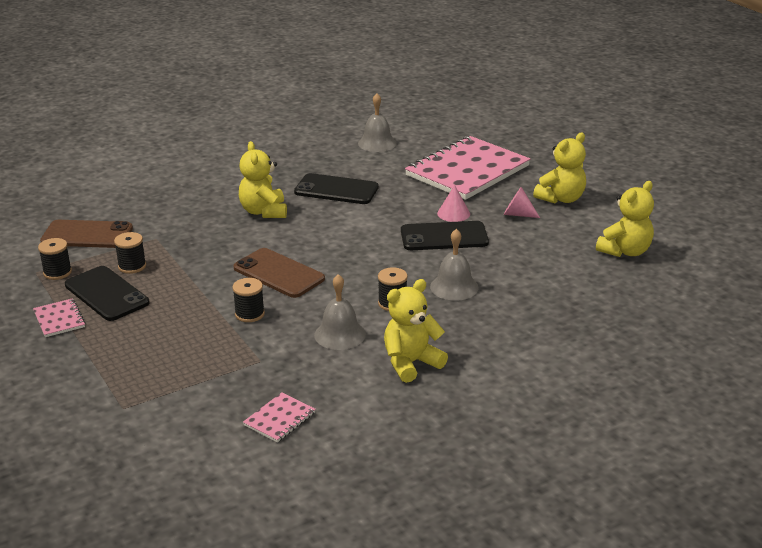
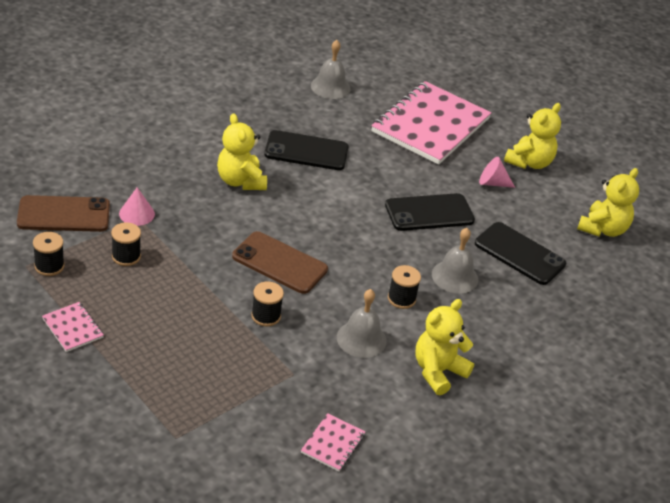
camera: 15 degrees left, 10 degrees up
(106, 294) = (111, 293): black phone -> black phone (519, 254)
(453, 213) = (431, 182): pink cone -> pink cone (137, 214)

